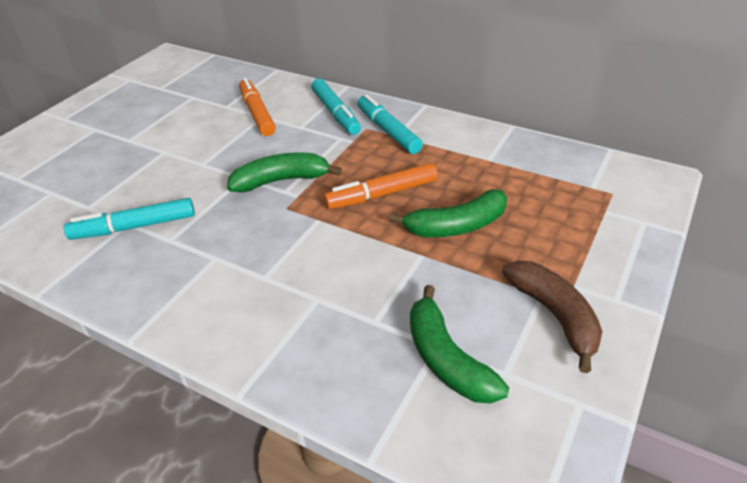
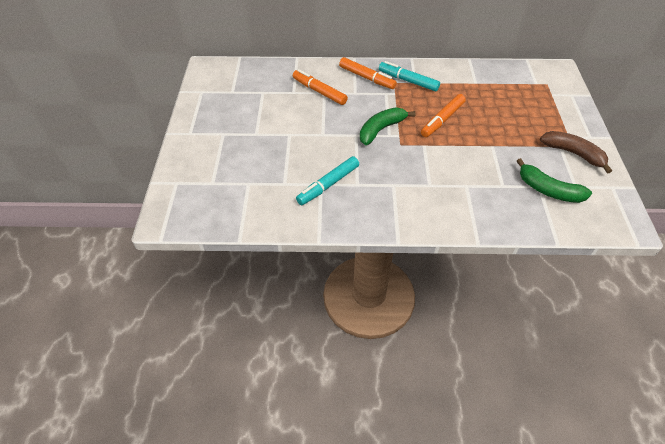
camera: 30 degrees left, 10 degrees up
(335, 113) = (367, 78): turquoise marker -> orange marker
(456, 226) = (494, 125): green banana -> none

